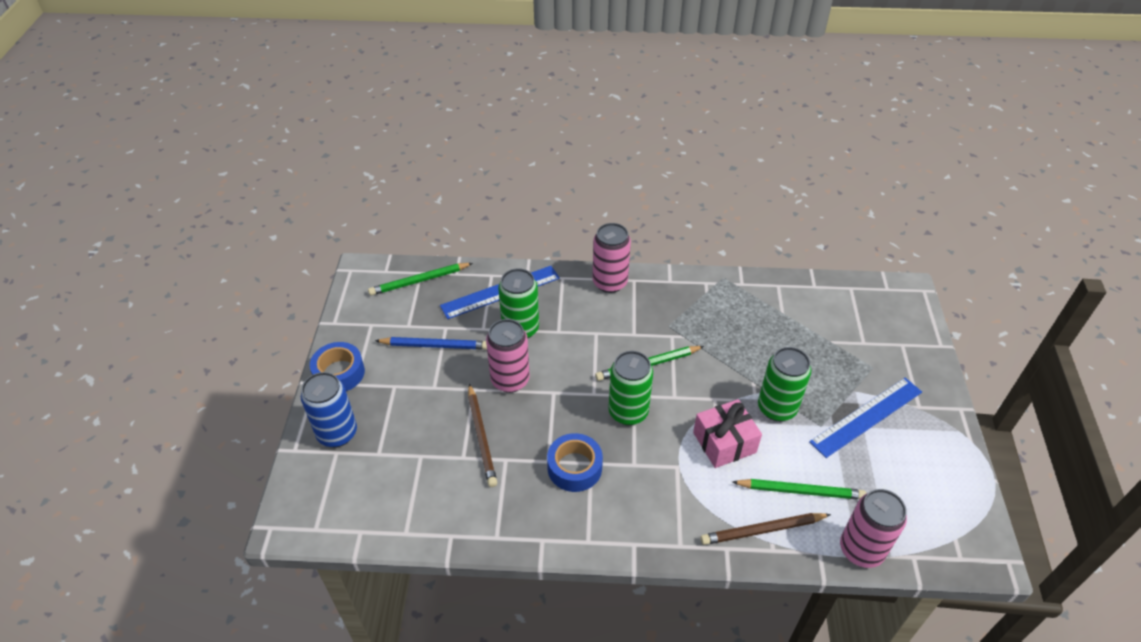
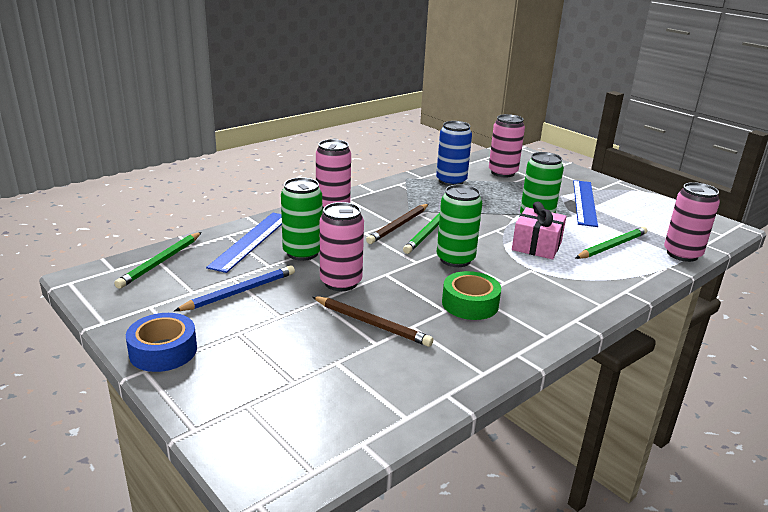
camera: 45 degrees left, 20 degrees down
(337, 433) = (227, 391): blue can -> blue can (451, 181)
(574, 467) = (470, 304): blue tape -> green tape
(762, 530) = (627, 272): brown pencil -> brown pencil (398, 226)
(839, 322) = (502, 173): none -> pink can

